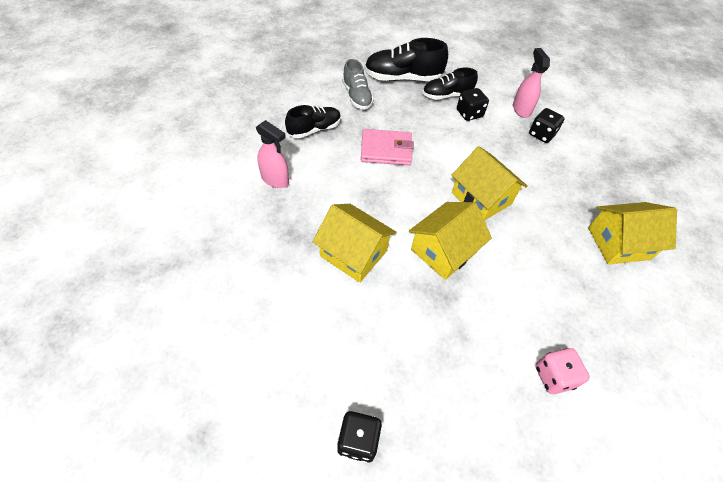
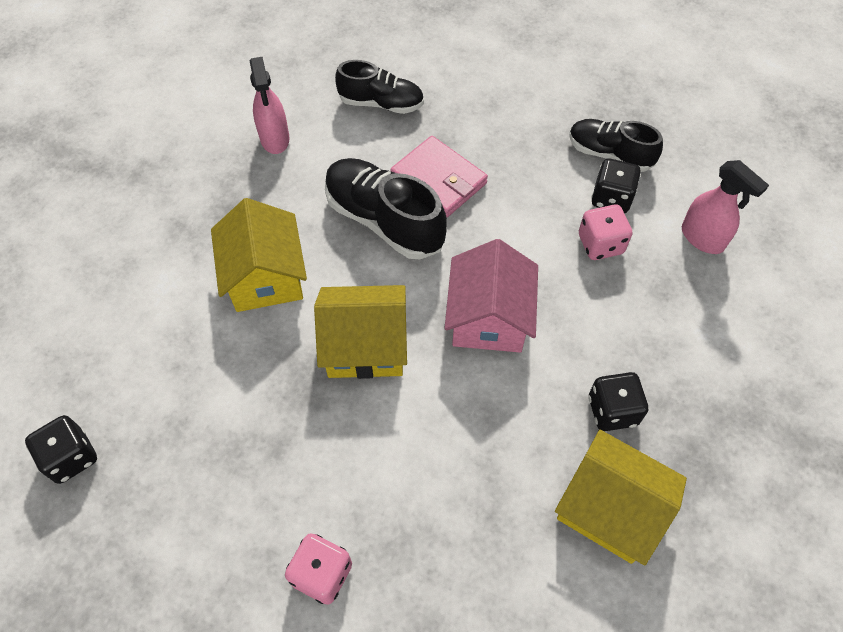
camera: 45 degrees right, 5 degrees up
(357, 96) = (481, 89): grey shoe -> none
(403, 78) = (574, 96): black shoe -> black shoe (384, 221)
(481, 198) = (489, 318): yellow house -> pink house
(487, 136) = (600, 244): none -> pink dice
(521, 109) = (702, 238): pink spray bottle -> pink spray bottle turned 105 degrees clockwise
(541, 134) = (688, 292): black dice -> black dice (612, 411)

